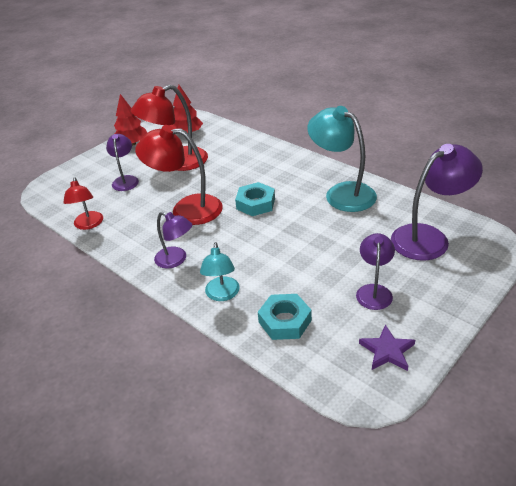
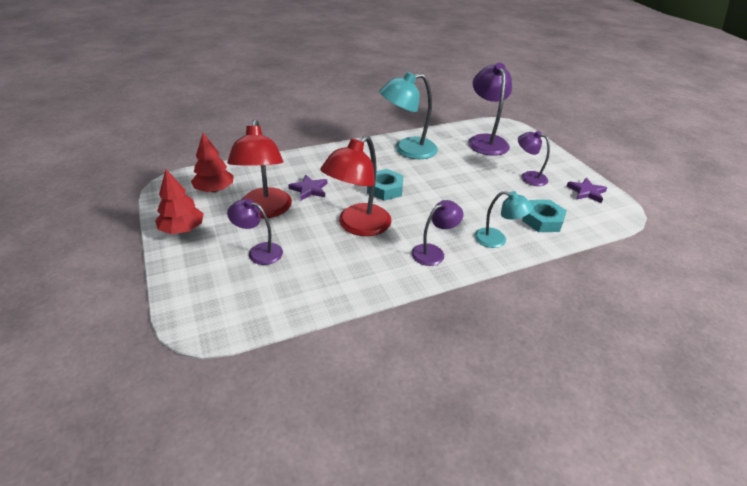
camera: 70 degrees left, 0 degrees up
(88, 224) = (322, 299): red lamp -> none
(221, 169) = (309, 189): none -> purple star

